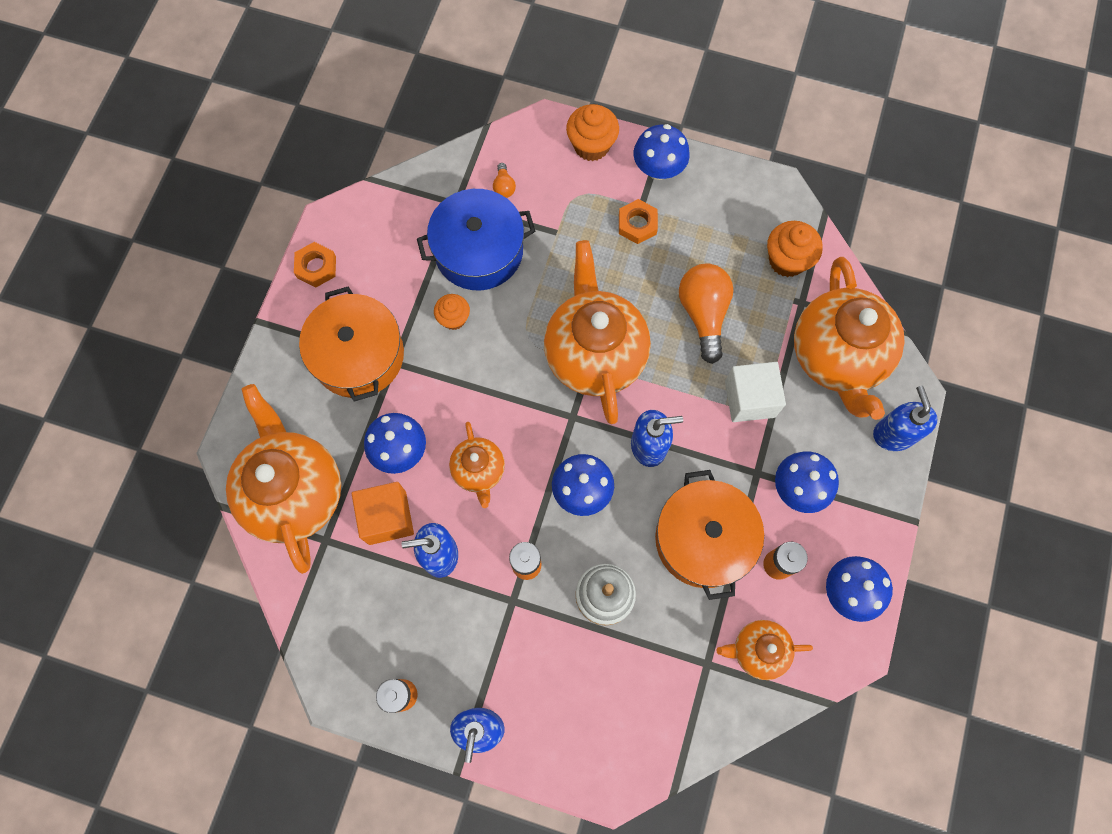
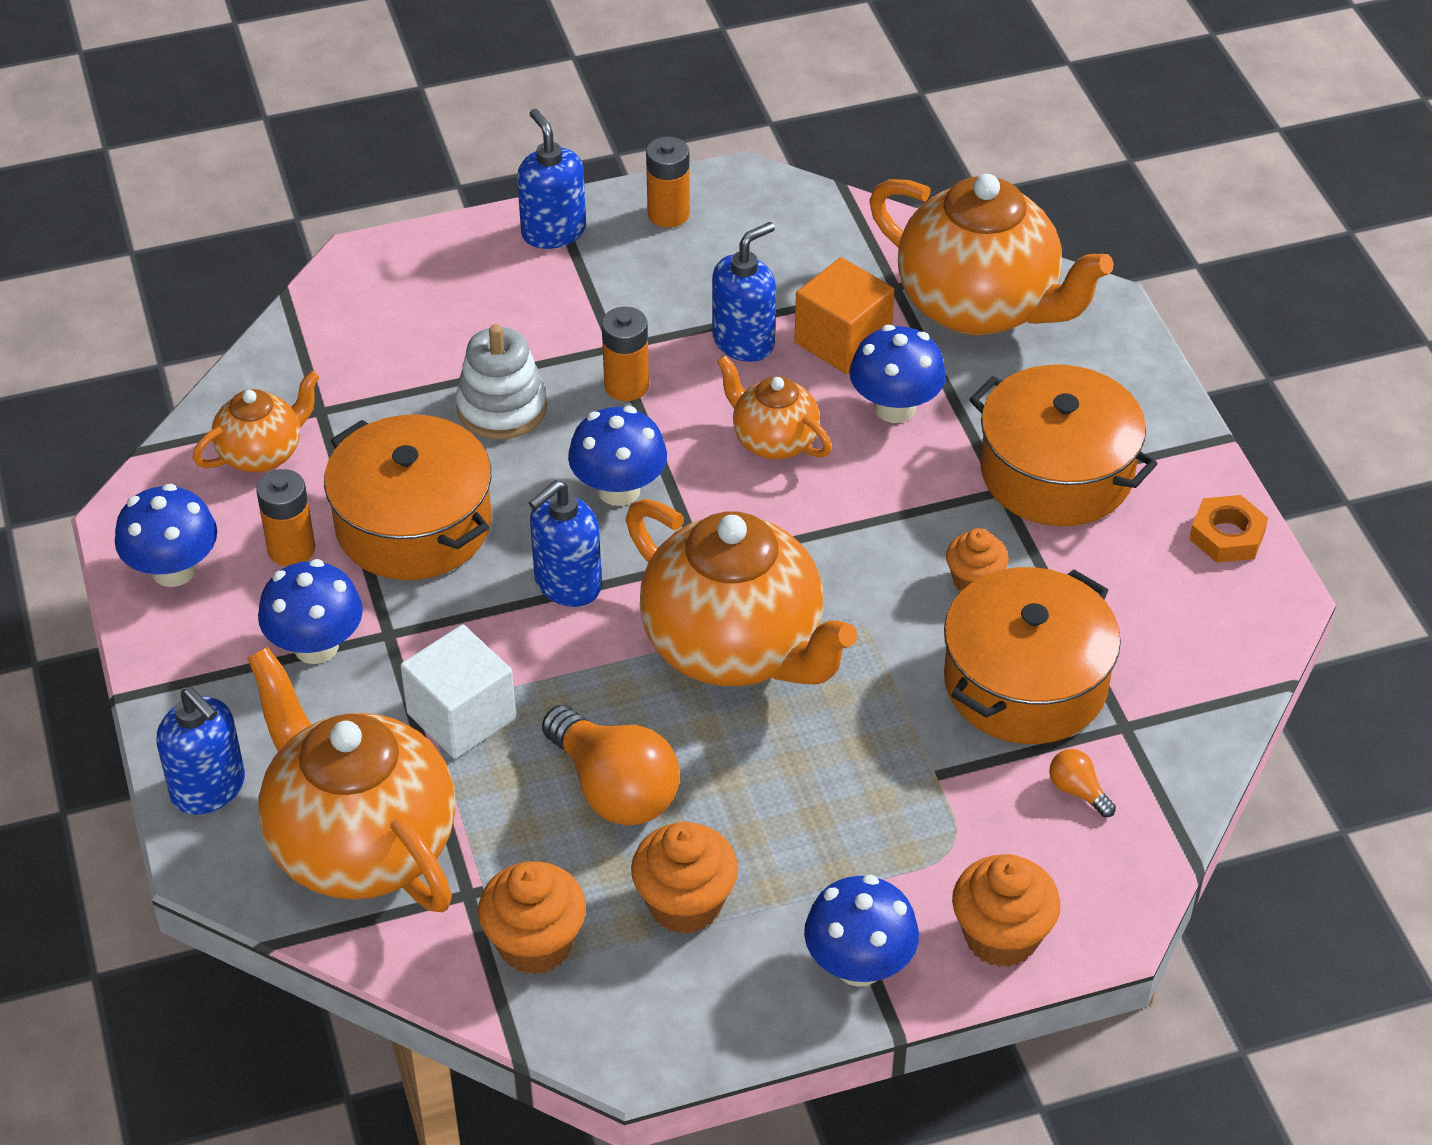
camera: 145 degrees right, 25 degrees down
(479, 251) = (1025, 682): blue pot -> orange pot
(637, 224) = (821, 858): orange nut -> none
(710, 239) = (685, 904): none -> orange cupcake

